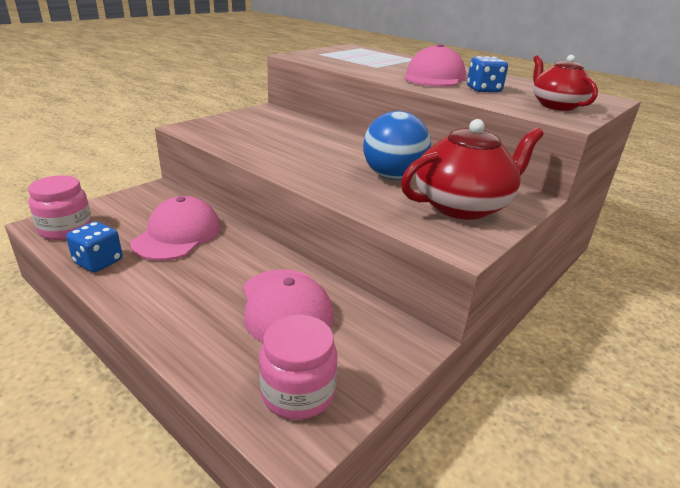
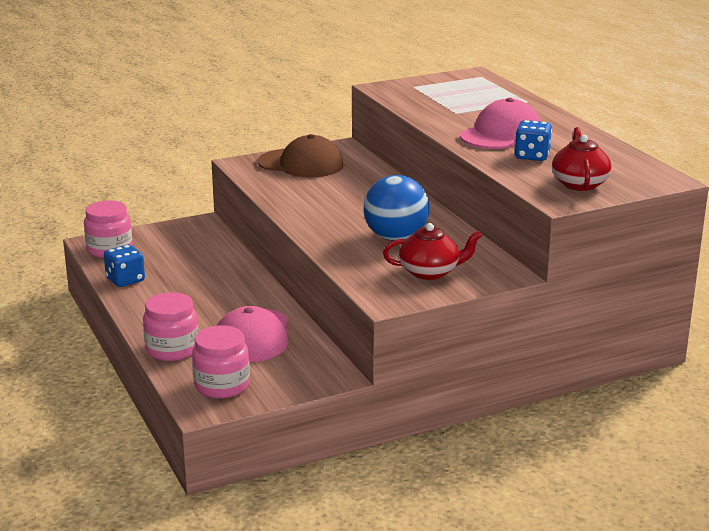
camera: 25 degrees right, 5 degrees down
(177, 235) = (198, 268): pink cap -> none
(201, 348) = (172, 349): none -> pink jar
(244, 124) = (301, 164): none -> brown cap
(463, 206) = (430, 272): red teapot -> red teapot, size x0.64

